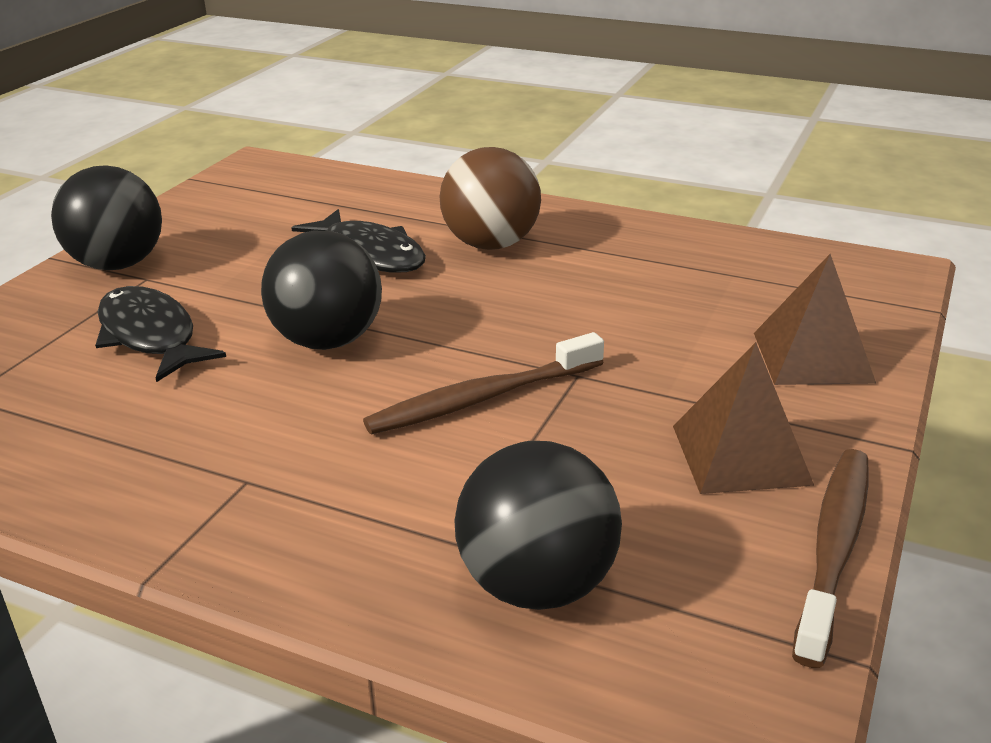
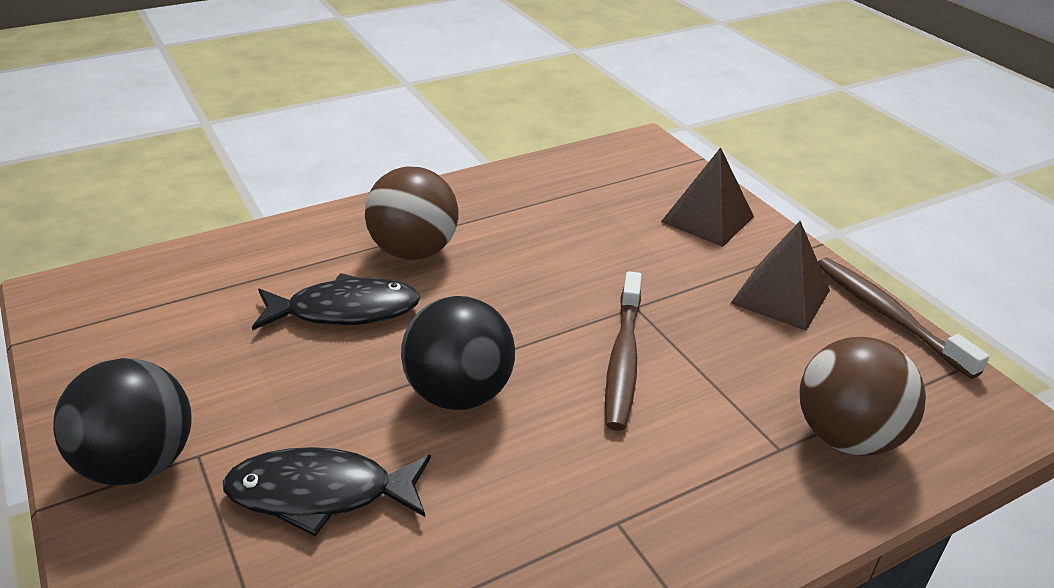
camera: 55 degrees left, 5 degrees up
(537, 585) = (846, 436): black ball -> brown ball

